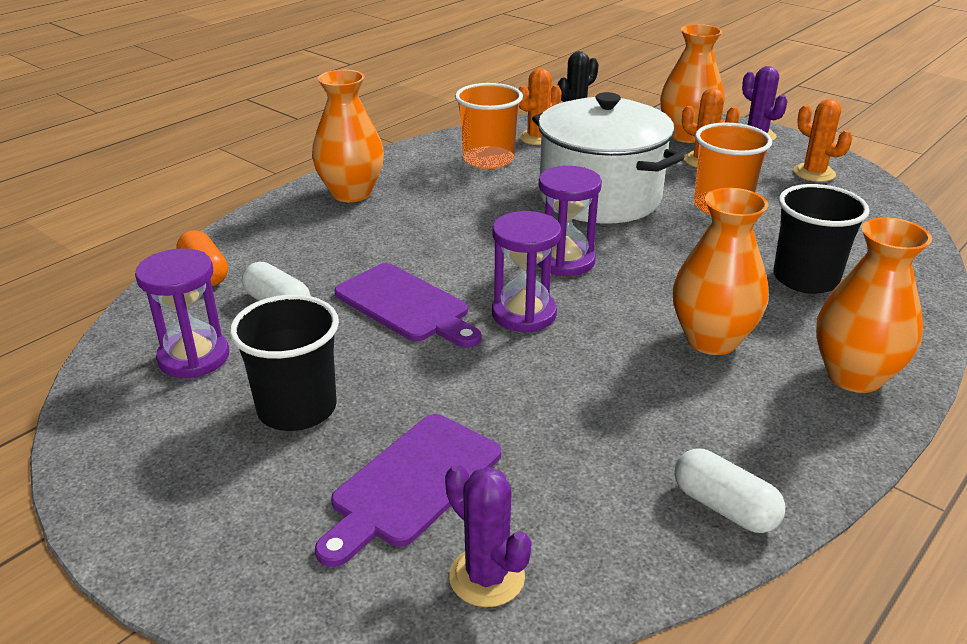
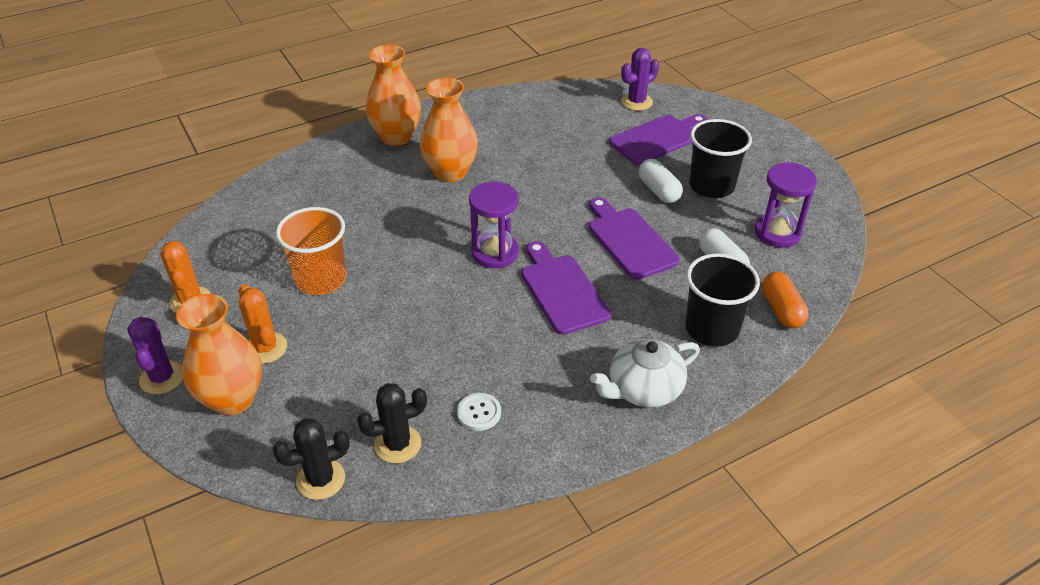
camera: 160 degrees left, 10 degrees up
(351, 193) = (643, 389): orange vase -> white teapot
(465, 243) = (562, 290): none -> purple cutting board
(487, 577) = (636, 102): purple cactus -> purple cactus turned 75 degrees clockwise
(488, 160) = (479, 413): orange cup -> white button
(524, 314) = (552, 215): purple hourglass -> none
(538, 138) = (397, 444): orange cactus -> black cactus
(600, 197) = (411, 319): white pot -> none
(724, 507) = (521, 102): white capsule -> white capsule (658, 190)
(805, 279) = (344, 198): black cup -> black cup (712, 329)

